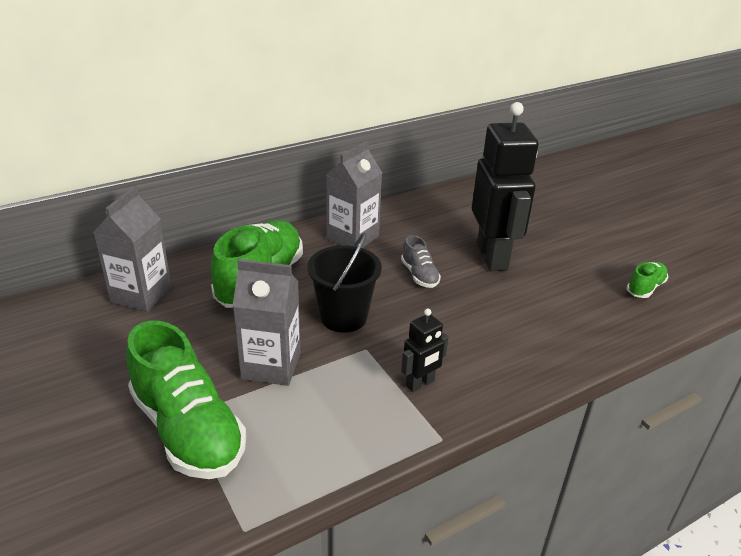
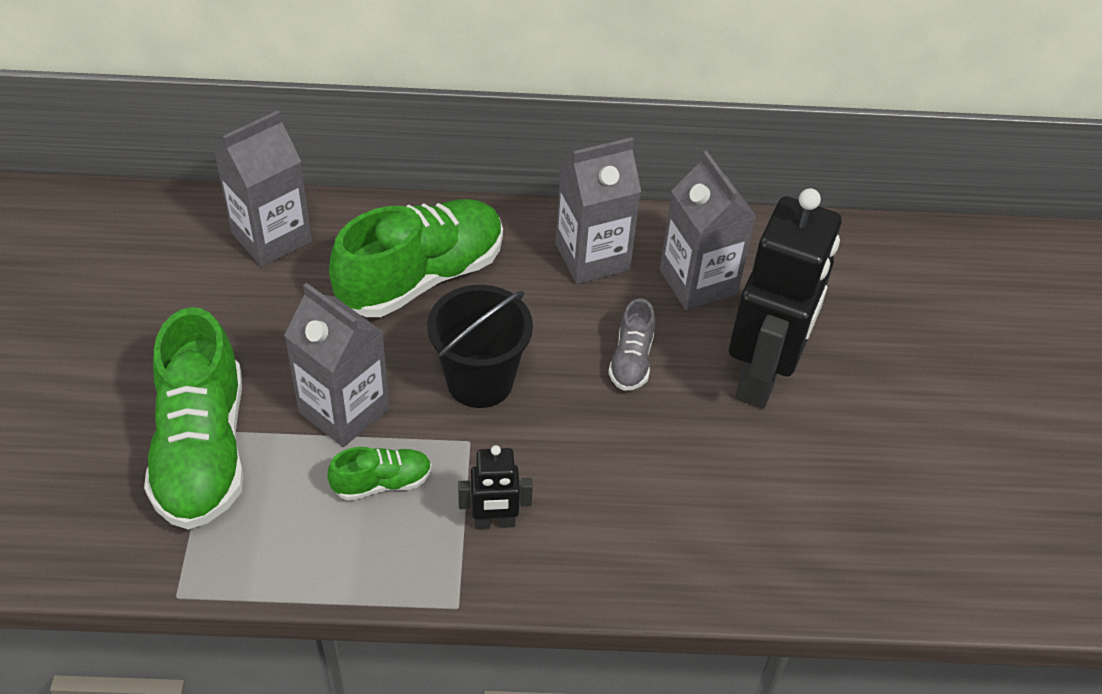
camera: 30 degrees right, 15 degrees up
(419, 229) = (698, 282): none -> grey carton
(645, 288) = (945, 534): green shoe -> green shoe (382, 483)

